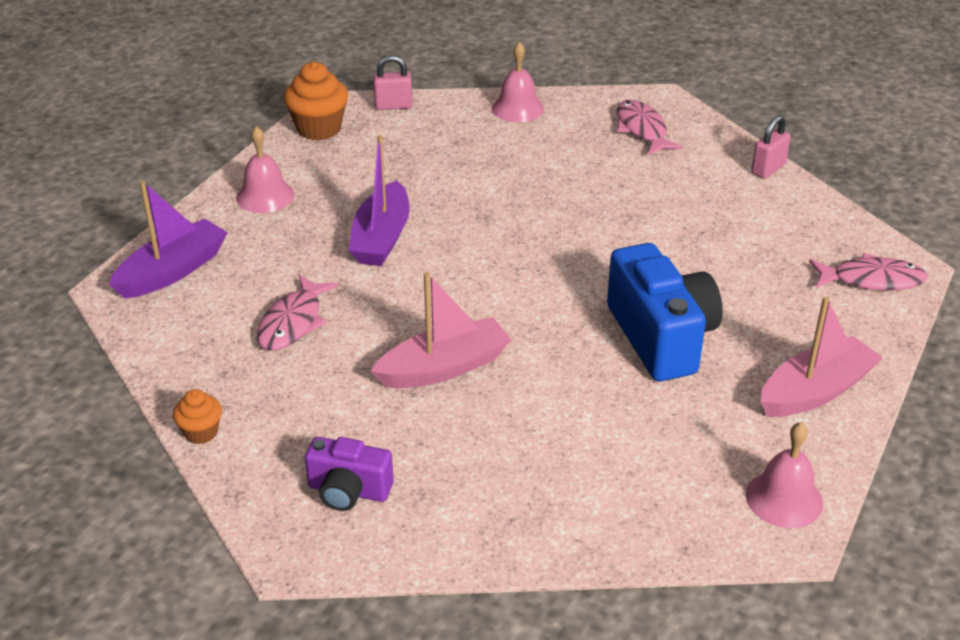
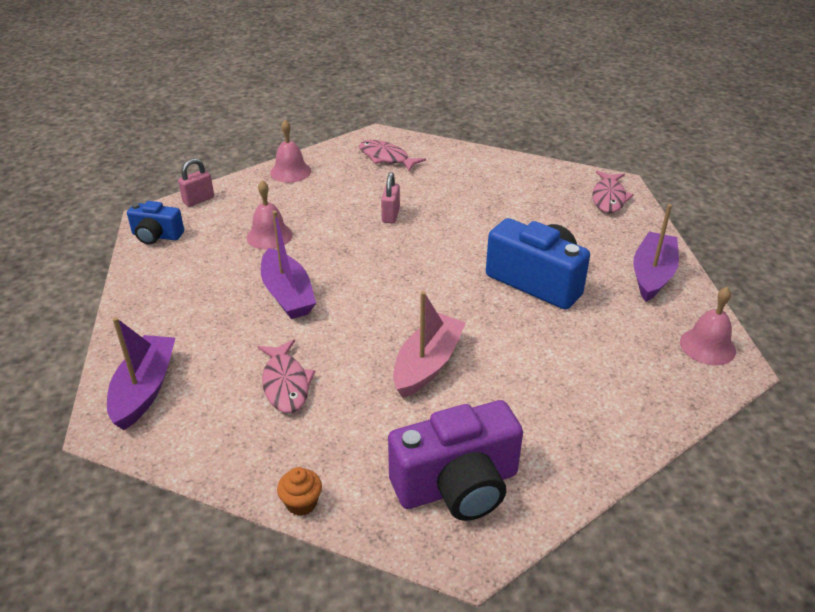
camera: 35 degrees left, 0 degrees up
(265, 196) = (164, 300): pink bell -> pink bell (269, 236)
(319, 129) = (156, 236): orange cupcake -> blue camera
(348, 491) = (457, 485): purple camera -> purple camera, size x1.78
(768, 169) = (485, 155): pink padlock -> pink padlock (390, 215)
(815, 391) = (652, 275): pink boat -> purple boat
(872, 280) = (609, 198): pink fish -> pink fish turned 135 degrees clockwise

